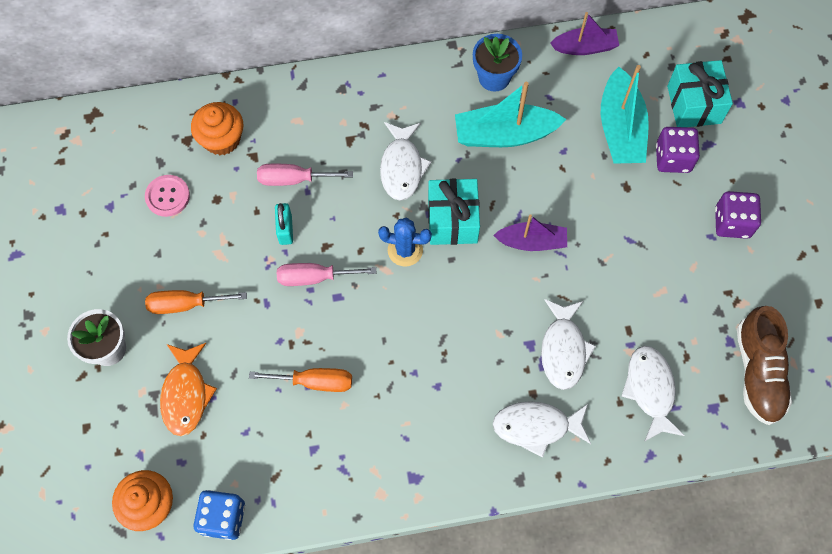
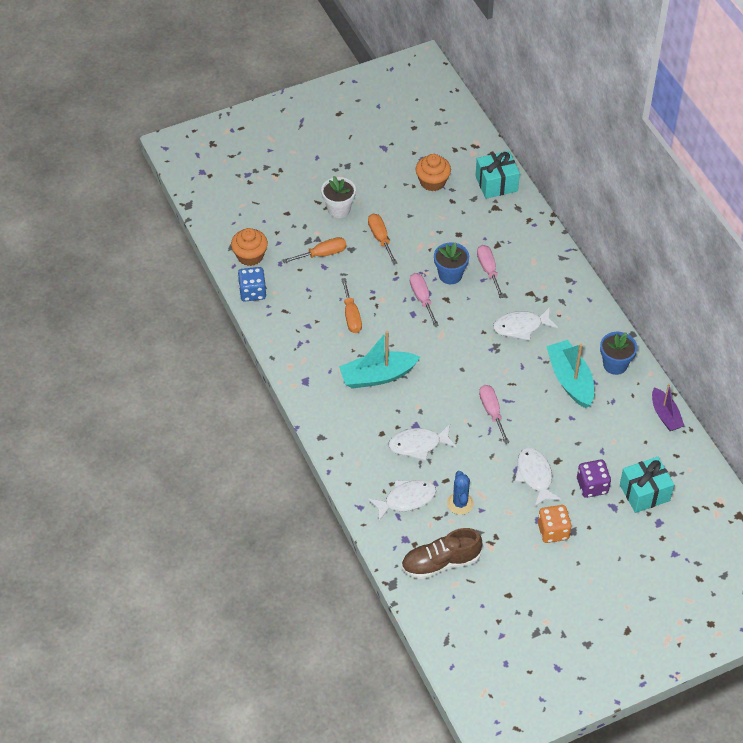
camera: 75 degrees right, 15 degrees down
(167, 196) = (451, 209): pink button -> none
(186, 394) = (322, 254): orange fish -> orange screwdriver
(222, 139) = (503, 225): orange cupcake -> orange cupcake (432, 182)
(285, 229) = (450, 275): turquoise padlock -> blue flower pot
(405, 250) = (459, 342): blue cactus -> blue cactus (460, 503)
(452, 220) = (491, 364): turquoise gift -> turquoise gift (496, 184)
(531, 242) = (492, 412): purple boat -> pink screwdriver
(536, 426) = (359, 439): white fish -> white fish (535, 476)
(620, 128) = (604, 449): turquoise boat -> turquoise boat (377, 376)
(732, 222) = (553, 531): purple dice -> orange dice

